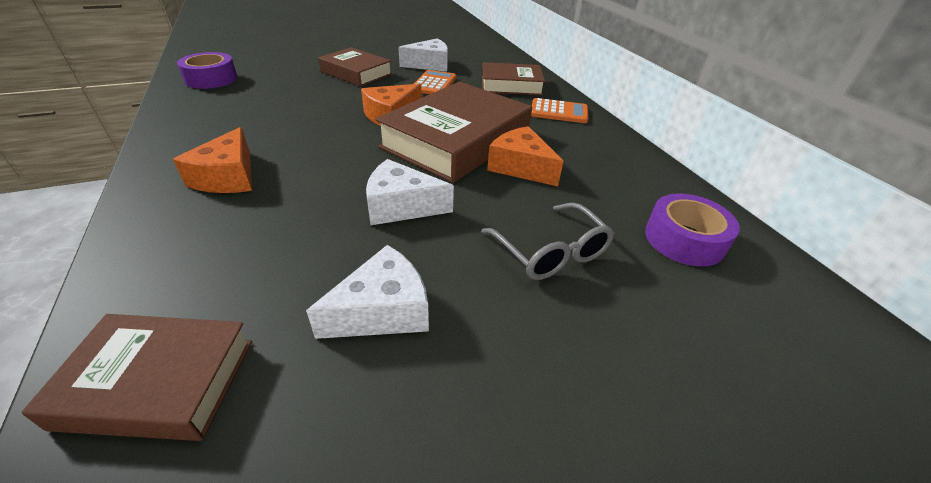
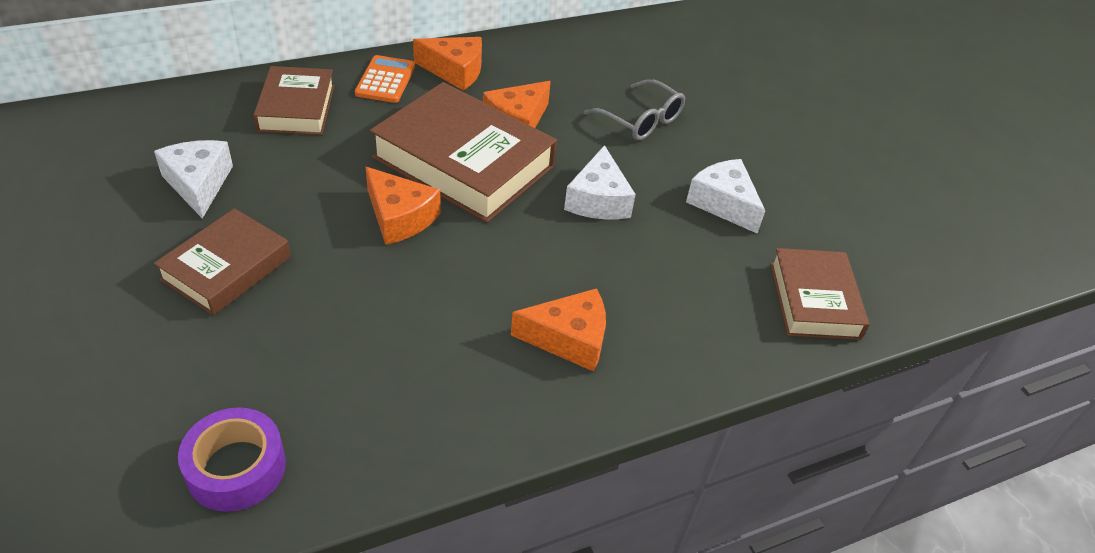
camera: 95 degrees left, 5 degrees up
(434, 84) = (286, 179): orange calculator -> none
(550, 251) = (640, 120): grey glasses -> grey glasses turned 75 degrees clockwise
(588, 139) = (455, 71): none -> orange cheese
(684, 239) = (610, 56): purple tape -> none

